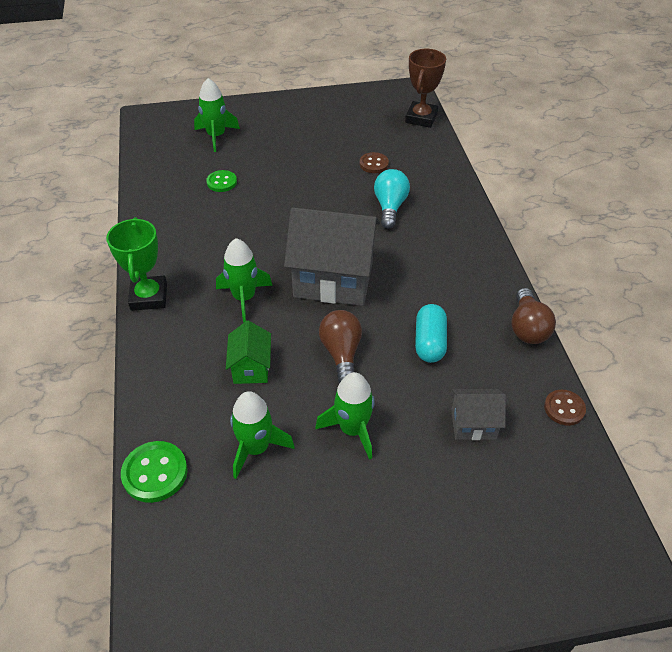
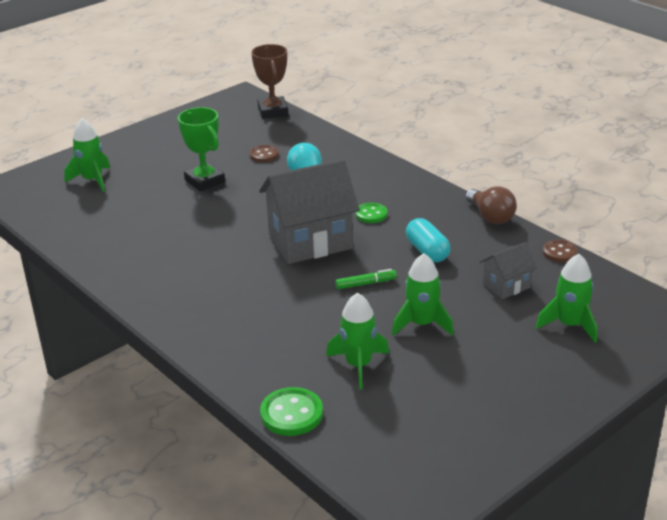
camera: 30 degrees left, 15 degrees down
(149, 297) = (156, 310): green trophy -> green trophy (204, 181)
(222, 182) = (136, 211): green button -> green button (371, 214)
(244, 298) = (245, 280): green rocket -> green rocket (569, 325)
(251, 368) = (301, 320): green house -> none
(341, 353) = (366, 284): brown light bulb -> green marker

